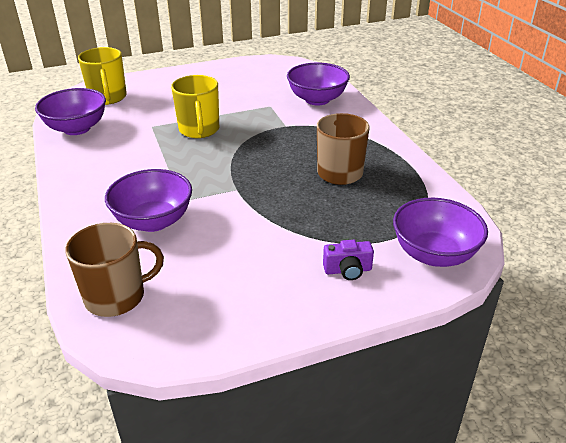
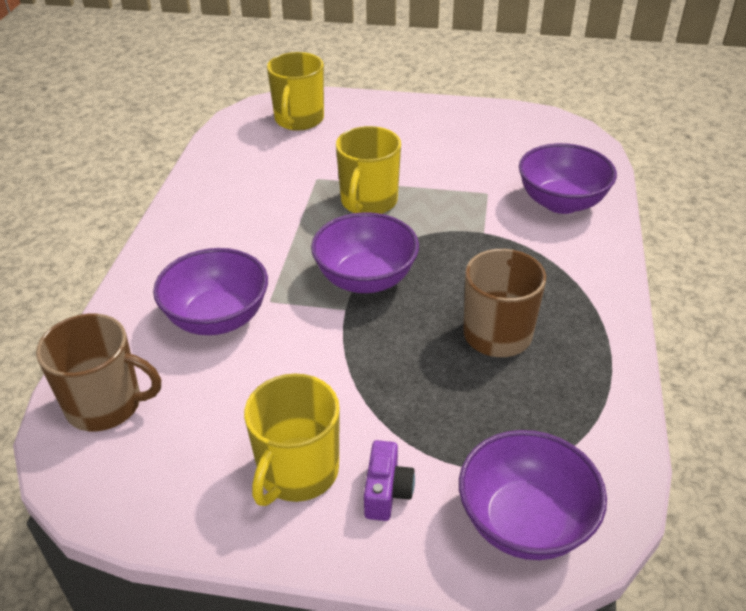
camera: 30 degrees right, 5 degrees up
(77, 128) = (233, 155): purple bowl -> purple bowl (365, 279)
(285, 282) = (297, 472): none -> yellow mug
(348, 270) = (387, 492): purple camera -> purple camera turned 105 degrees counterclockwise

